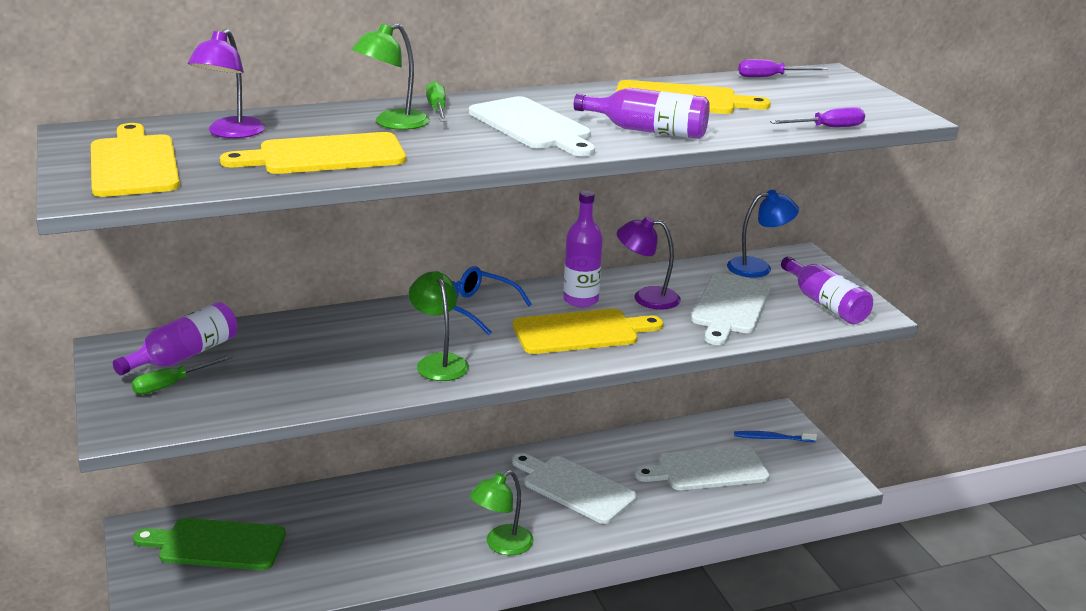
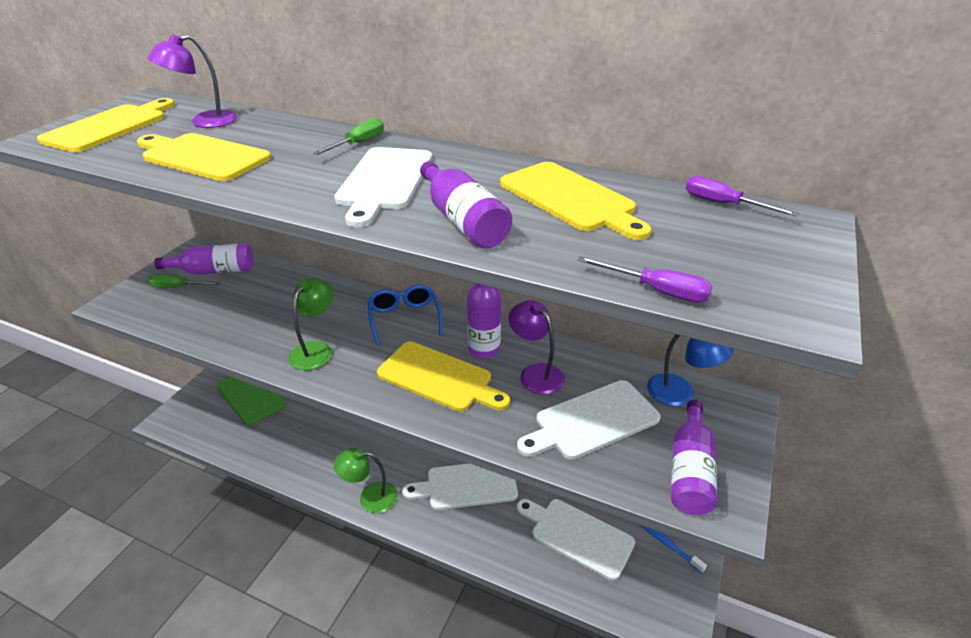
camera: 45 degrees right, 10 degrees up
(392, 123) = (303, 145): green lamp -> none
(574, 488) = (467, 485): white cutting board -> white cutting board turned 90 degrees counterclockwise

